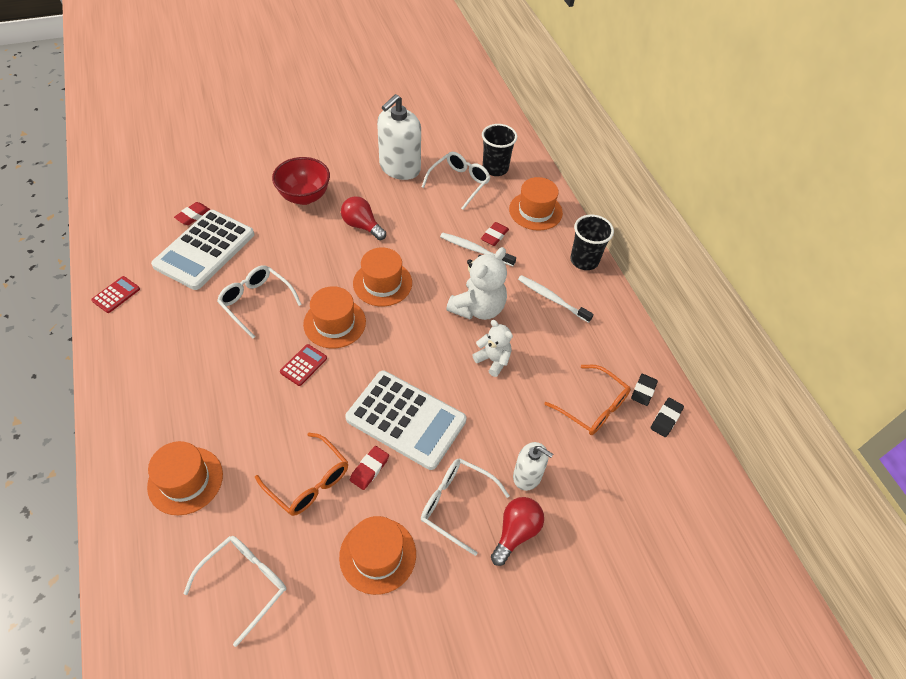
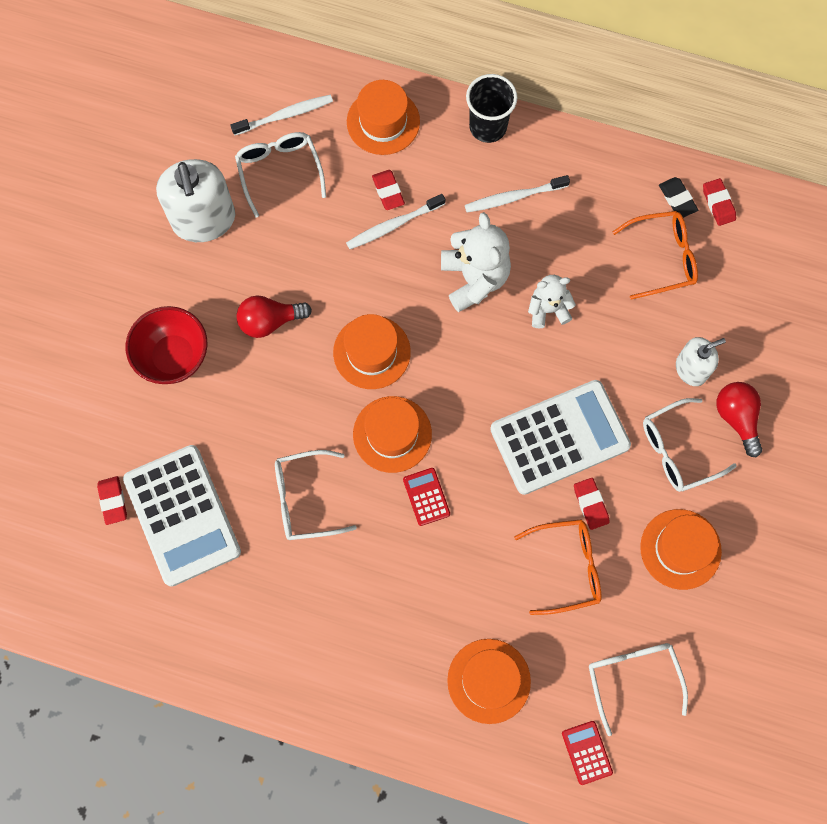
camera: 50 degrees left, 20 degrees up
(116, 295) = (185, 645): red calculator -> red calculator (586, 752)
(495, 168) = (285, 115): black cup -> white toothbrush
(666, 419) = (718, 204): black eraser -> red eraser

